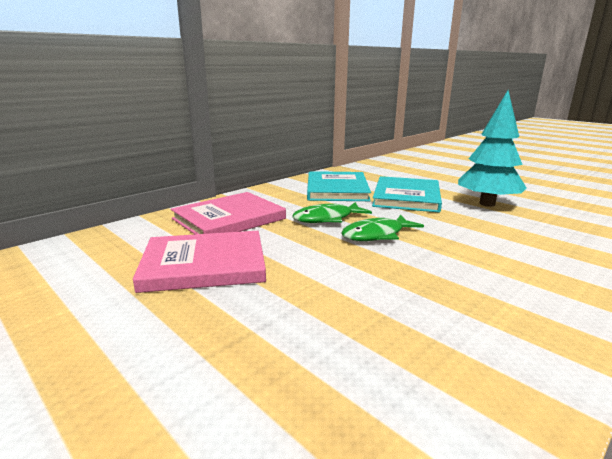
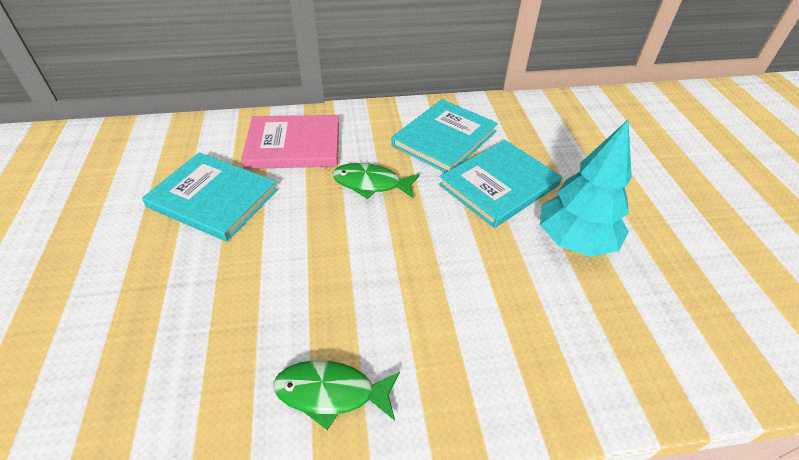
camera: 35 degrees right, 25 degrees up
(204, 265) = (213, 198): pink book -> turquoise book
(376, 235) = (381, 230): green fish -> green fish (331, 393)

